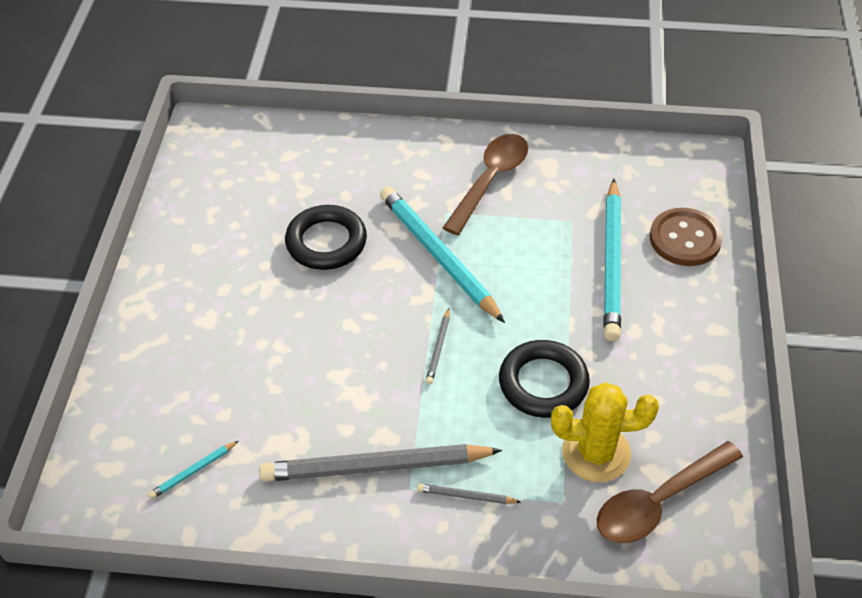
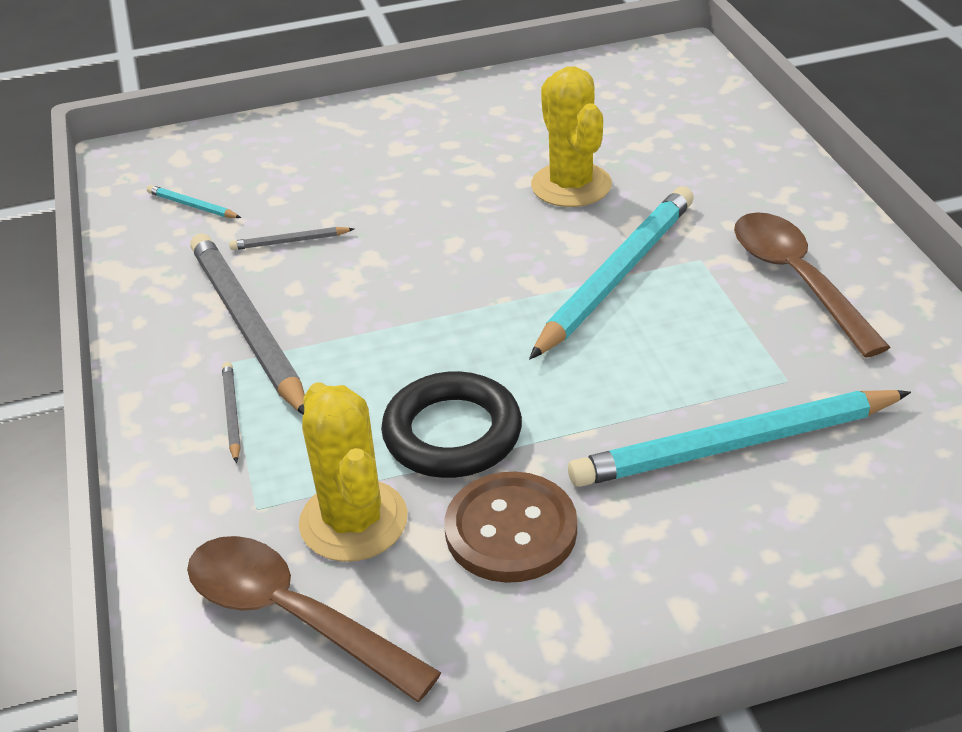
camera: 70 degrees right, 10 degrees down
(326, 242) = (571, 185): black ring -> yellow cactus
(438, 348) = (457, 321): grey pencil -> grey pencil (289, 241)
(490, 180) = (796, 279): brown spoon -> brown spoon turned 120 degrees counterclockwise
(685, 239) = (859, 520): brown button -> brown button (511, 530)

